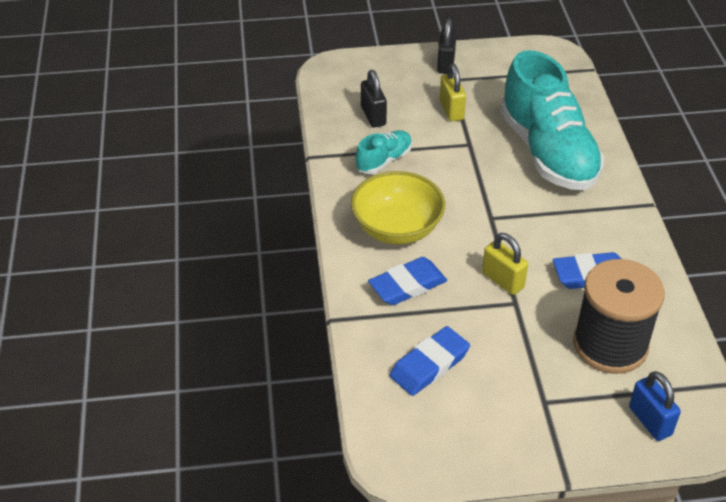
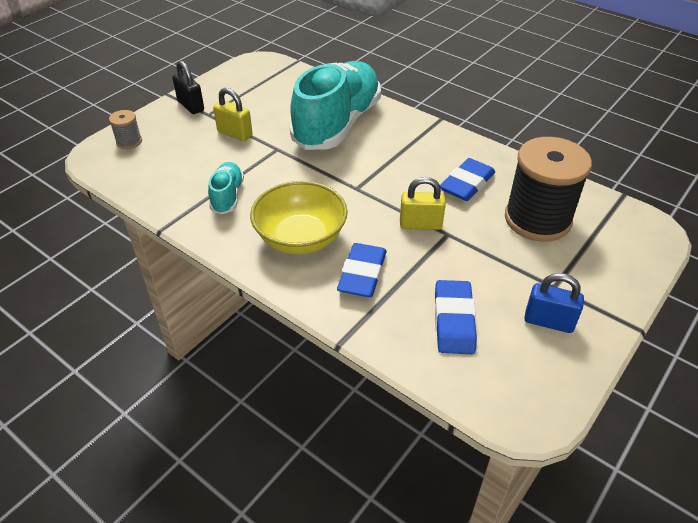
camera: 45 degrees left, 0 degrees up
(364, 70) = (129, 142): none -> grey spool
(373, 116) = (178, 170): black padlock -> none
(548, 152) = (337, 124): turquoise shoe -> turquoise shoe turned 90 degrees counterclockwise
(650, 421) = (622, 250): blue padlock -> blue padlock (548, 321)

